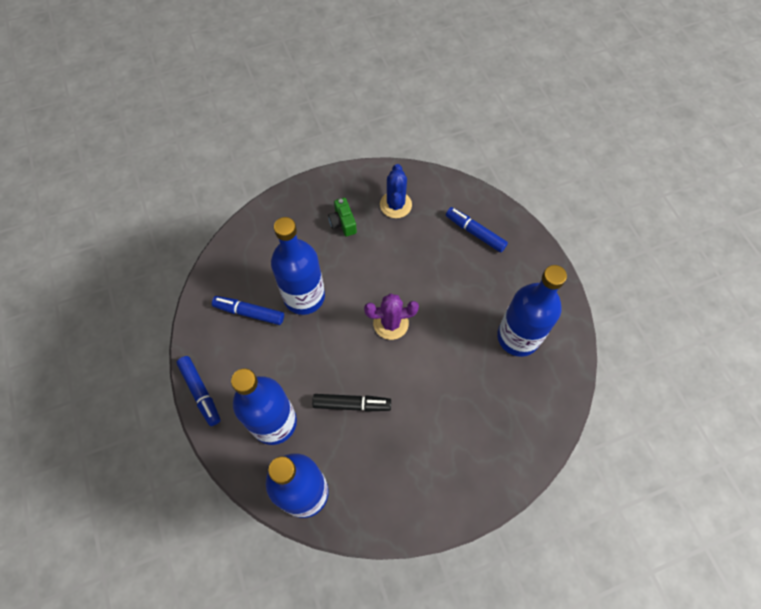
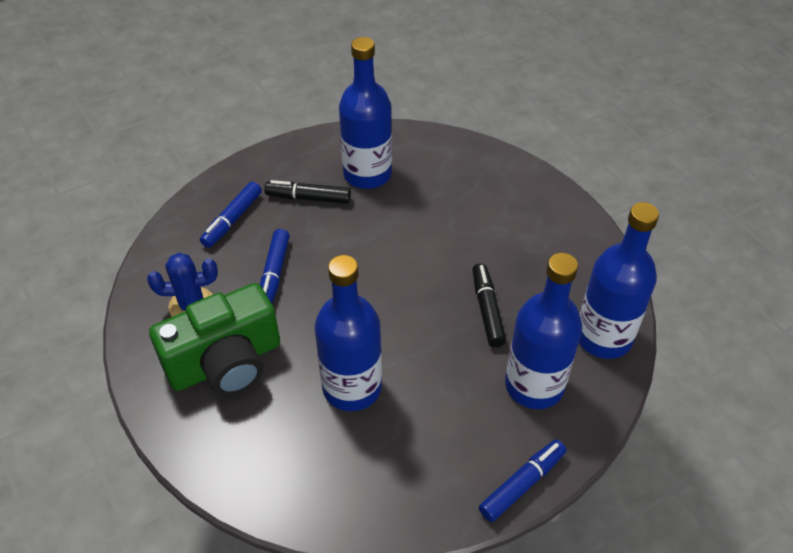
camera: 100 degrees left, 15 degrees down
(249, 313) = (389, 451): blue marker -> blue marker (274, 273)
(343, 223) = (226, 362): green camera -> green camera, size x2.31
(391, 323) = (373, 287): purple cactus -> none
(493, 288) = (308, 198): none -> black marker

